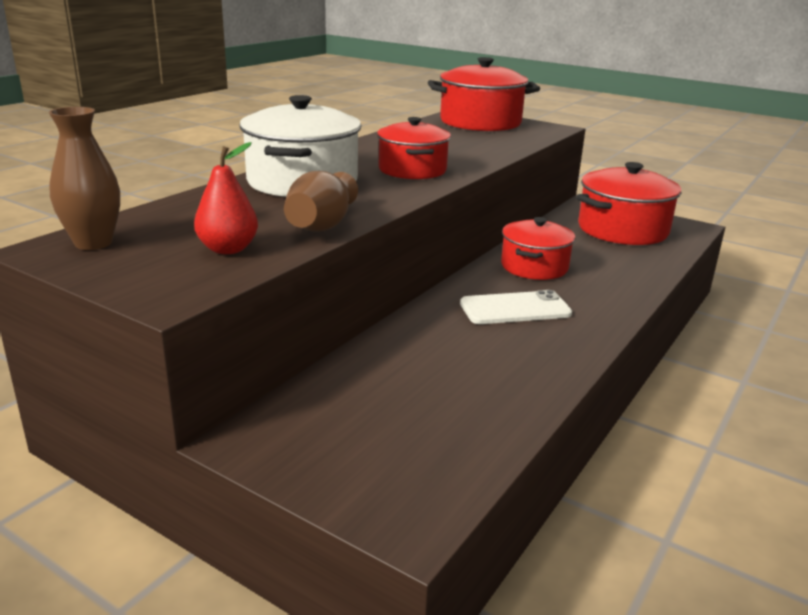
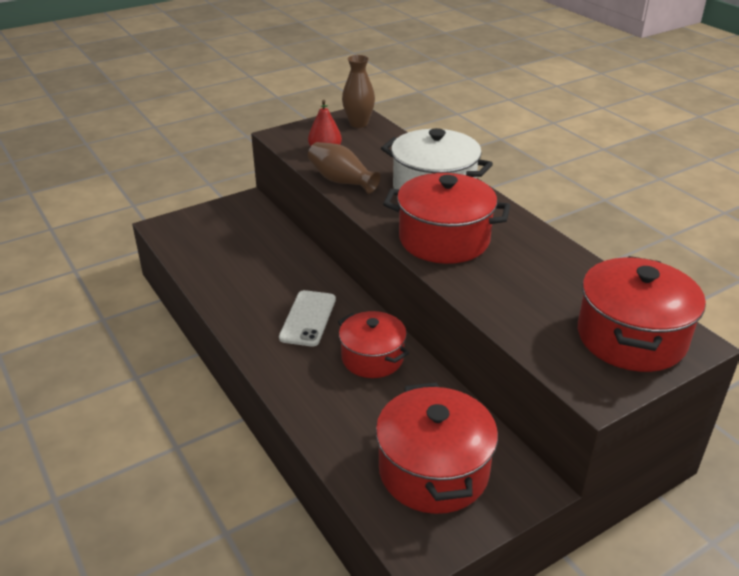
camera: 115 degrees right, 10 degrees up
(412, 170) = (444, 239): red pot -> red pot, size x1.51

